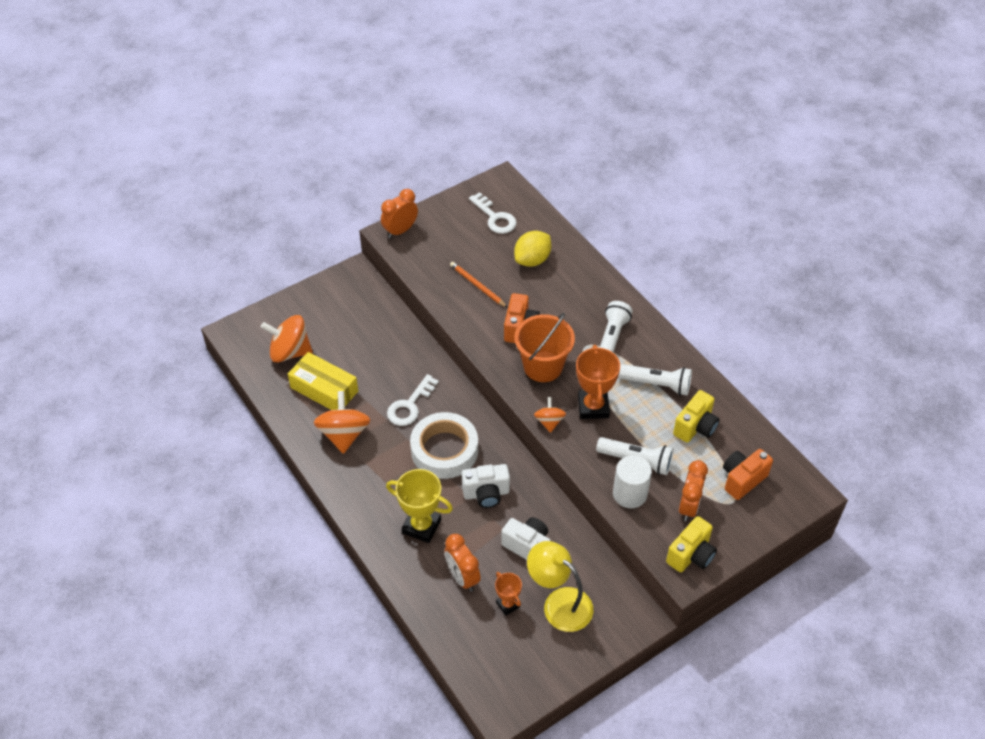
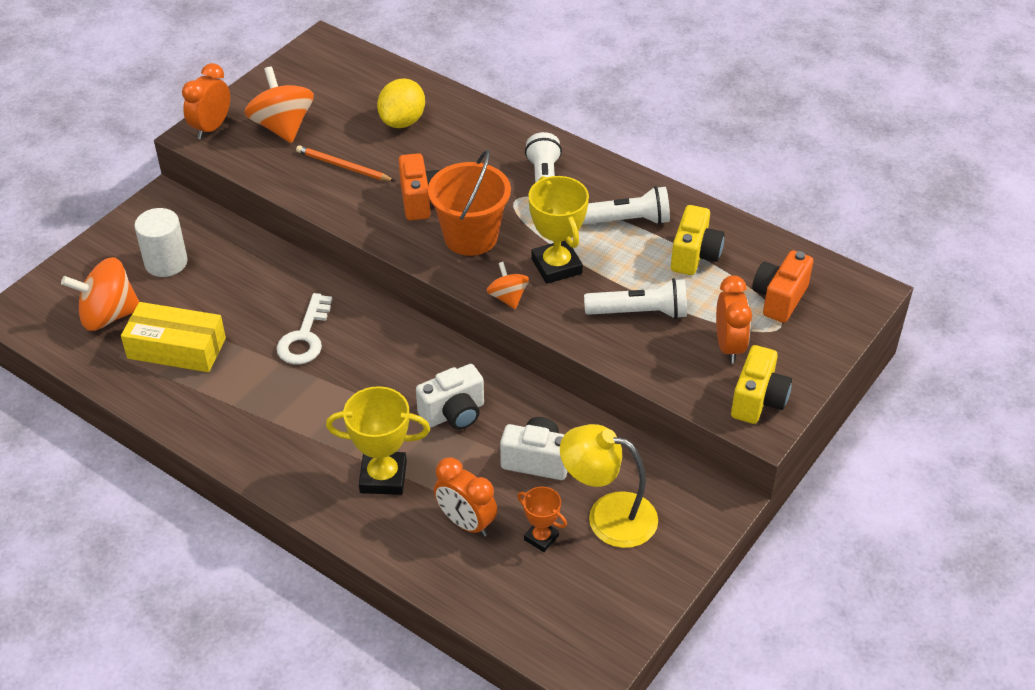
camera: 20 degrees left, 5 degrees down
(344, 434) = (227, 395): orange spinning top -> orange spinning top (282, 127)
(444, 450) = (375, 377): white tape -> none
(495, 217) = (332, 85): white key -> none
(593, 407) = (556, 266): orange trophy -> yellow trophy
(630, 494) = (649, 352): white cylinder -> white cylinder (166, 262)

